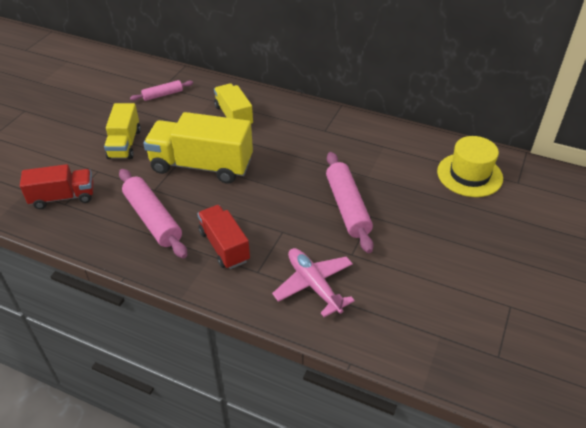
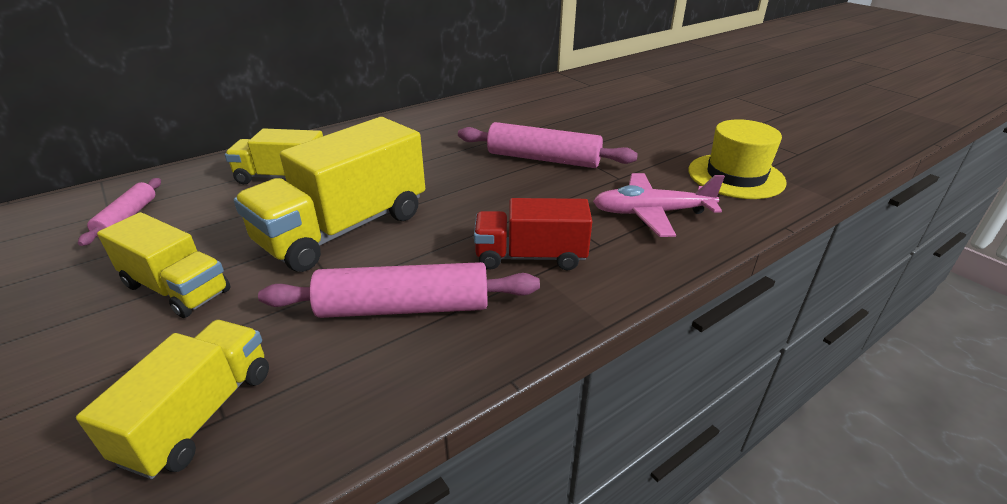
camera: 60 degrees left, 10 degrees down
(63, 197) = (200, 415): red truck -> yellow truck
(469, 175) = (560, 97): yellow hat -> yellow hat (735, 176)

